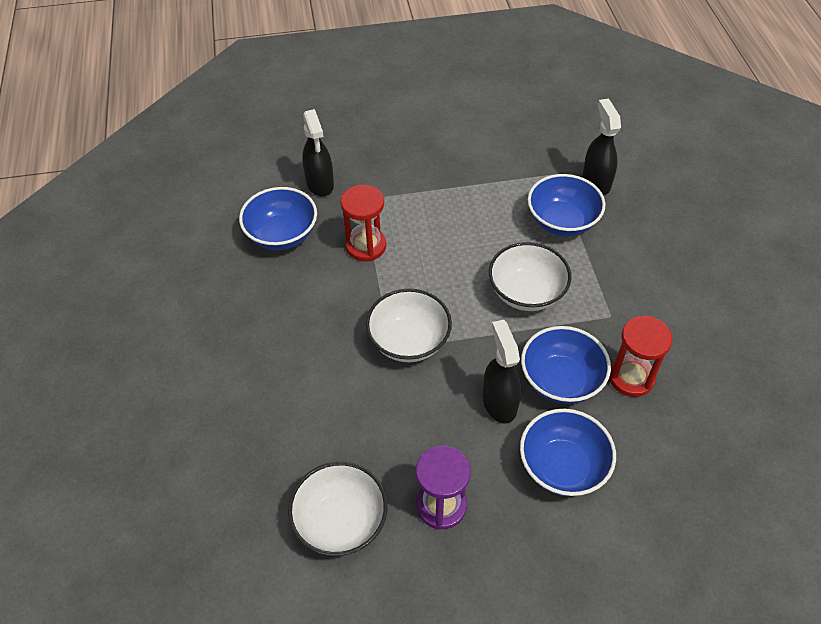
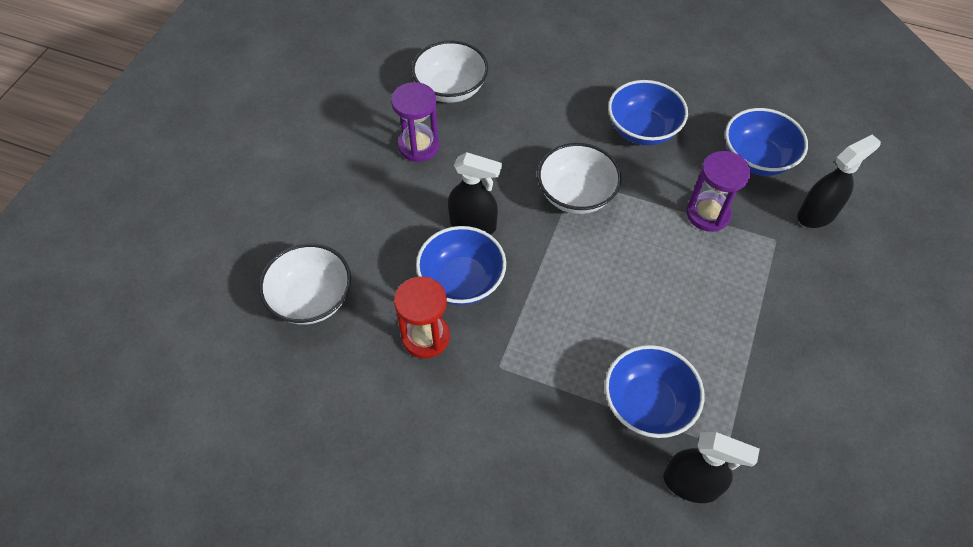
camera: 120 degrees right, 5 degrees up
(320, 184) = (817, 214): black spray bottle -> black spray bottle turned 135 degrees clockwise
(366, 246) = (708, 214): red hourglass -> purple hourglass
(526, 293) = (572, 311): white bowl -> white bowl (311, 299)
(562, 466) = (388, 234): blue bowl -> blue bowl (642, 129)

